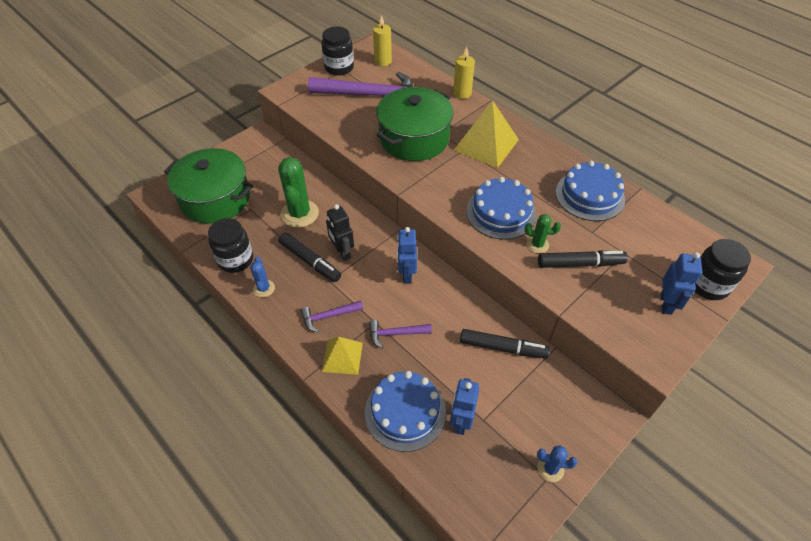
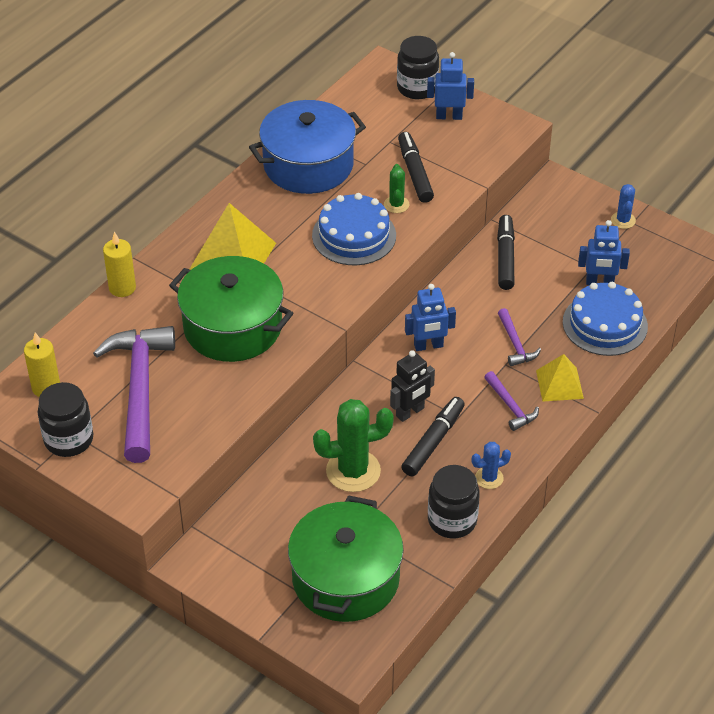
camera: 100 degrees left, 5 degrees down
(589, 195) = (308, 165): blue cake -> blue pot

